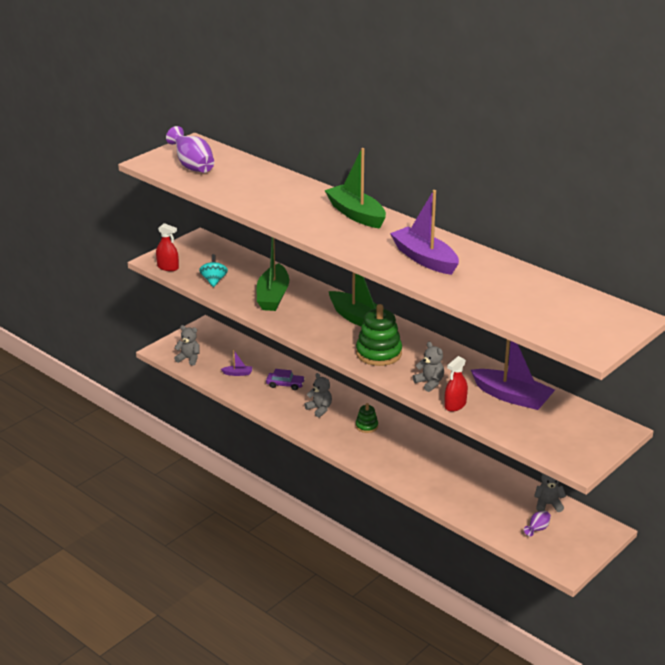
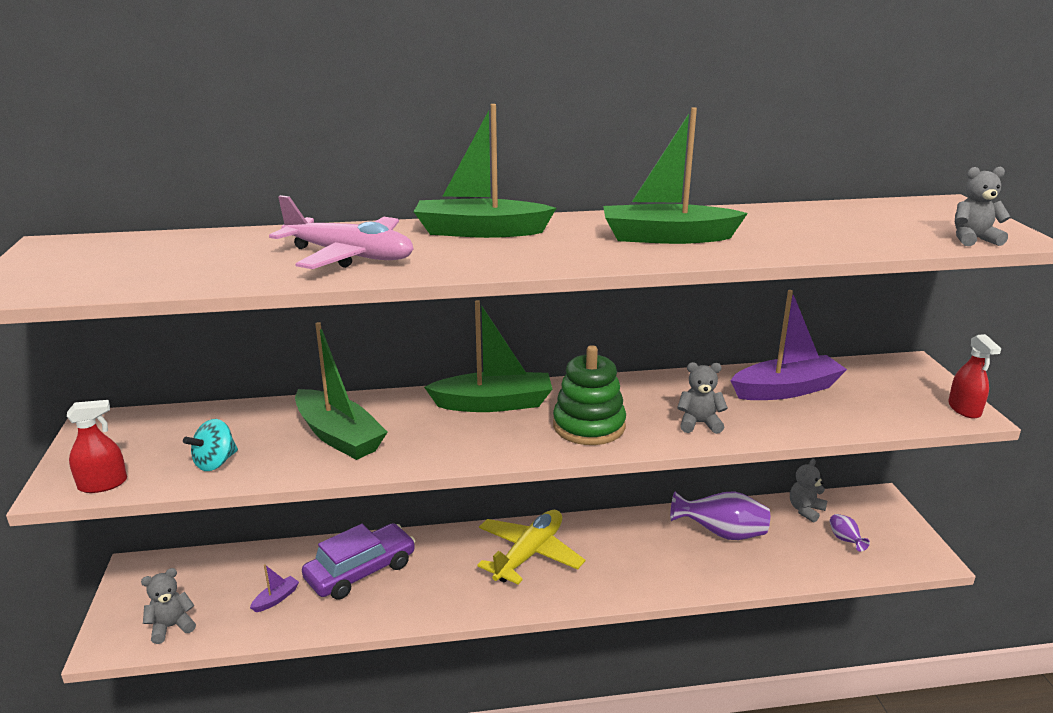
camera: 50 degrees left, 5 degrees down
(192, 166) = (108, 268): purple vase -> purple vase (721, 533)
(214, 281) = (215, 463): turquoise spinning top -> turquoise spinning top turned 90 degrees counterclockwise
(279, 202) = (349, 256): none -> pink plane
(285, 385) = (361, 571): purple car -> purple car, size x1.82
(319, 409) = (448, 572): grey teddy bear -> grey teddy bear (973, 239)
(366, 426) = (529, 554): green stacking toy -> yellow plane
(424, 259) = (667, 237): purple boat -> green boat
(455, 405) = (768, 429): red spray bottle -> red spray bottle (964, 409)

